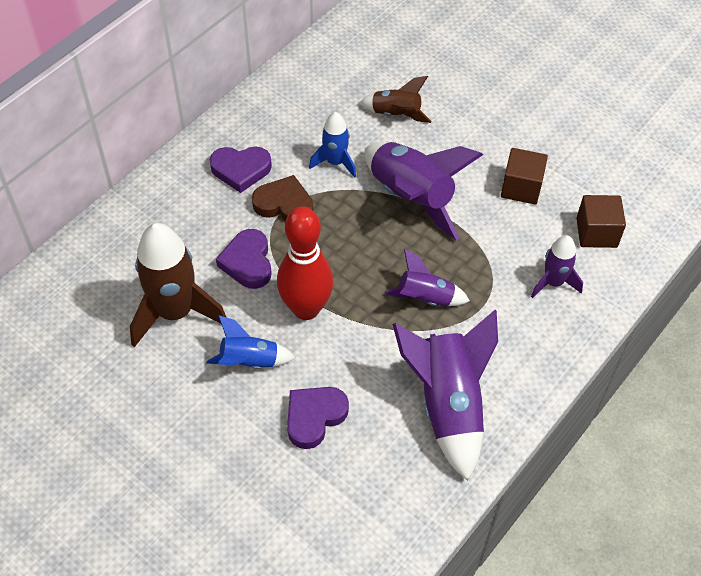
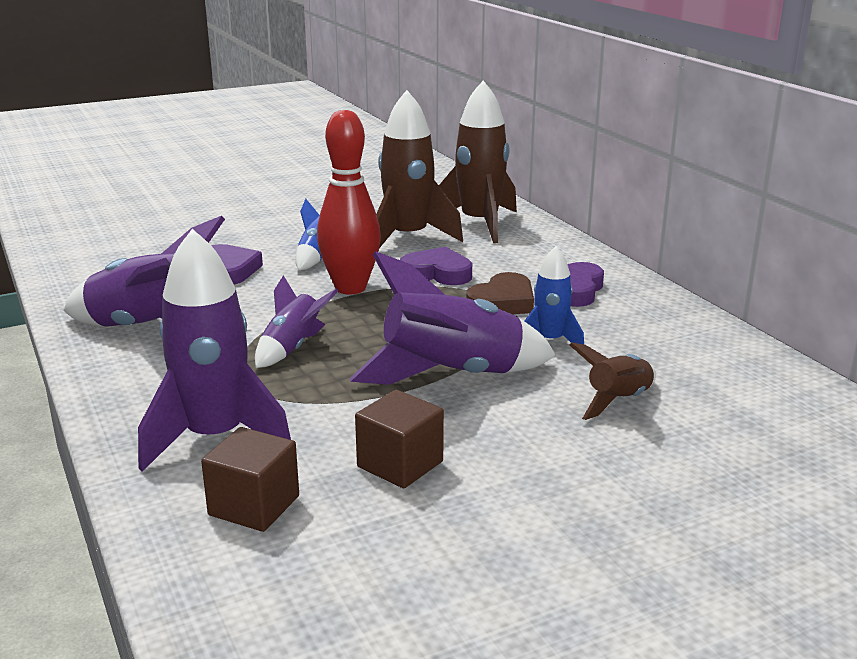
camera: 115 degrees right, 30 degrees down
(114, 271) = (479, 224): none -> brown rocket
(553, 282) = (215, 438): purple rocket -> purple rocket, size x1.82

